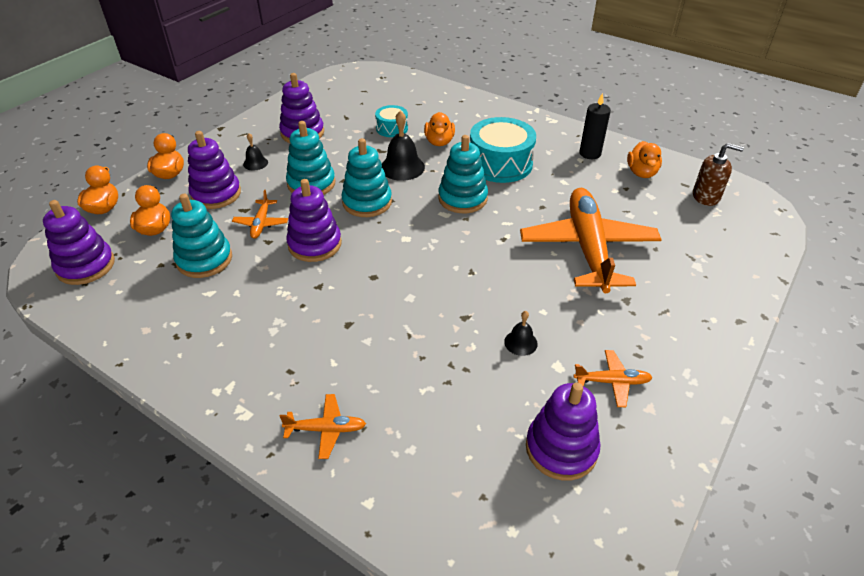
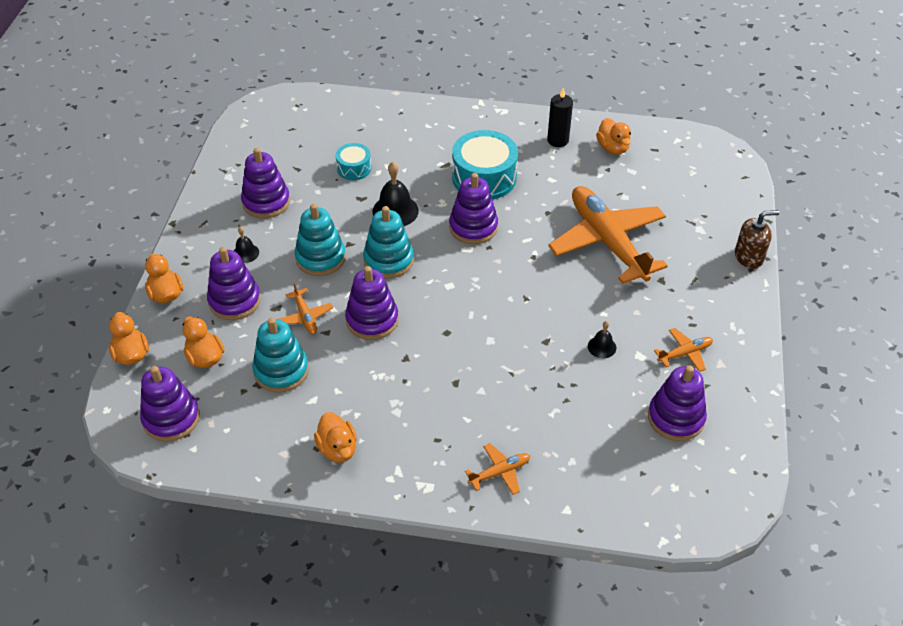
camera: 25 degrees left, 5 degrees up
(439, 142) = (411, 170): orange duck -> orange duck (338, 449)
(462, 198) = (473, 227): turquoise stacking toy -> purple stacking toy
(706, 196) = (677, 157): brown soap dispenser -> brown soap dispenser (749, 257)

